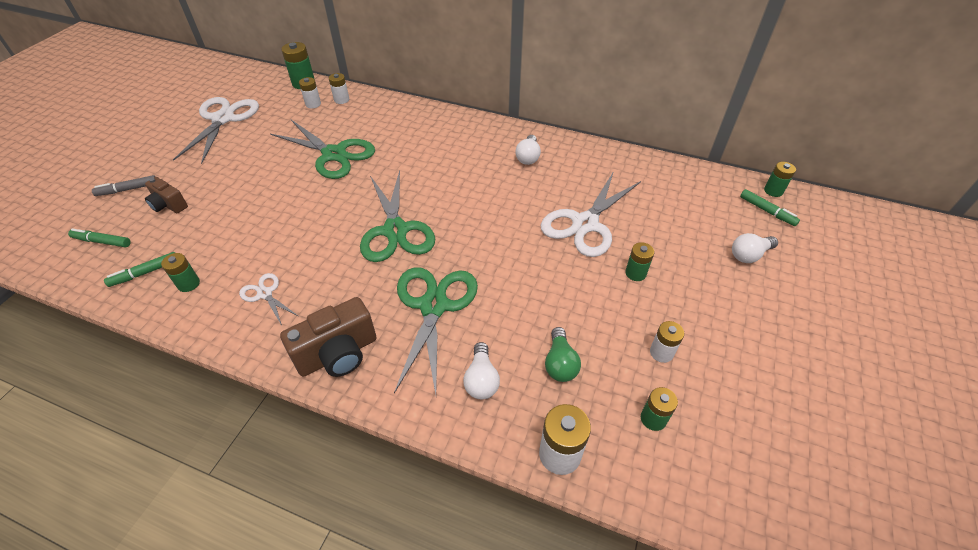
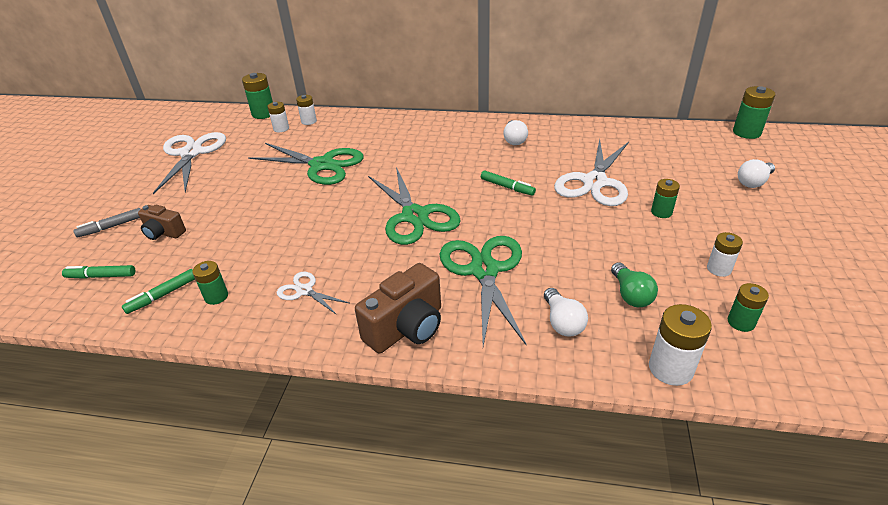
camera: 10 degrees left, 10 degrees down
(767, 211) = (750, 148): green marker -> green marker (507, 187)
(773, 191) = (746, 132): green battery -> green battery, size x1.55

